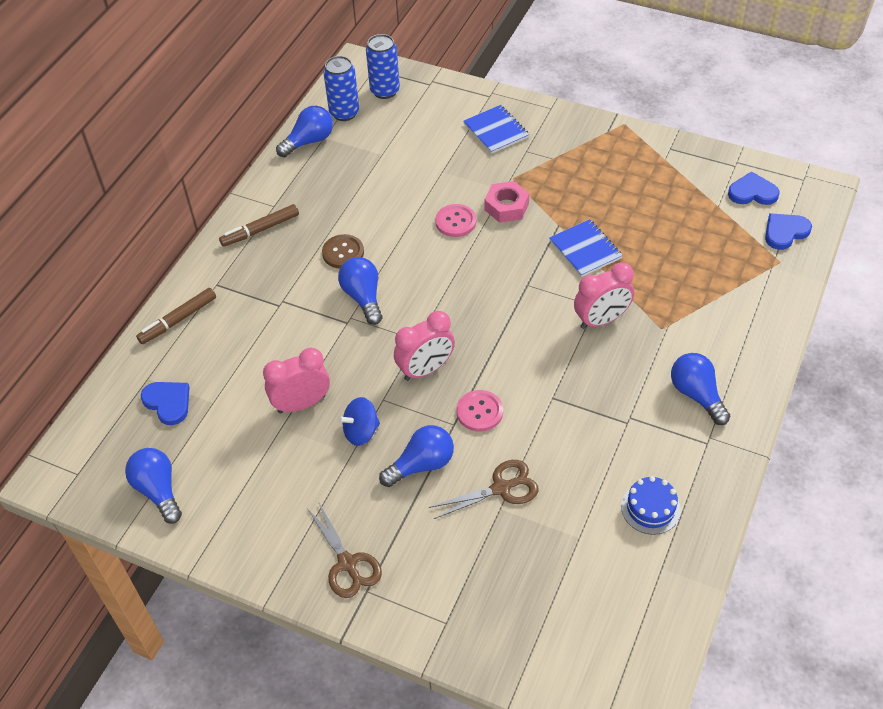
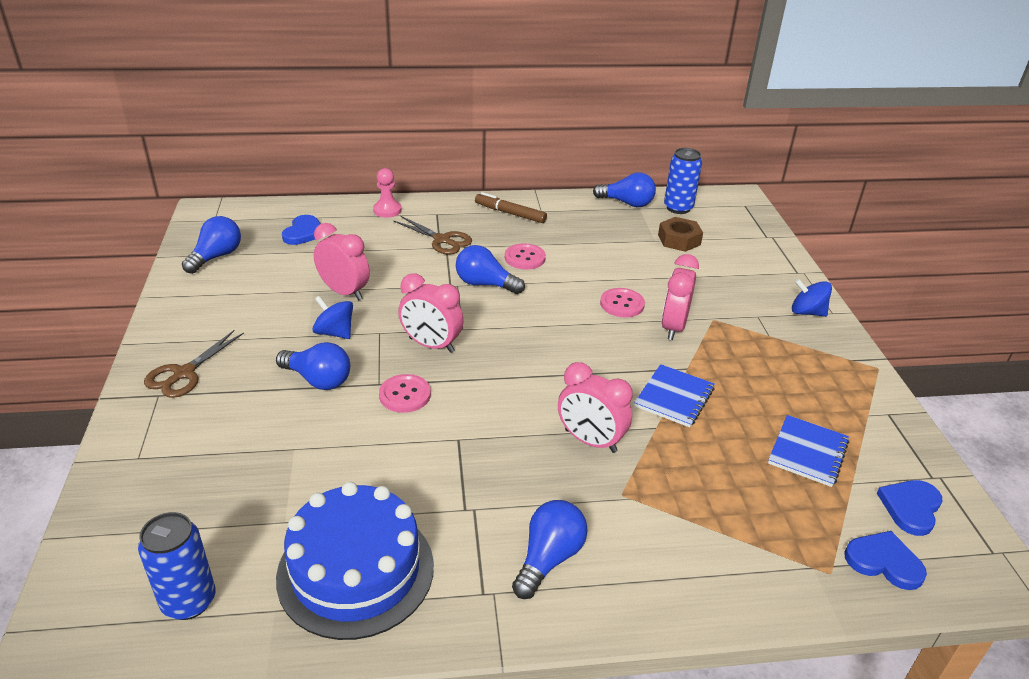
camera: 55 degrees right, 15 degrees down
(178, 320) = (387, 210): brown marker -> pink pawn
(343, 253) = (525, 258): brown button -> pink button
(363, 297) = (485, 284): blue light bulb -> blue light bulb turned 105 degrees counterclockwise
(385, 91) = (728, 218): blue can -> blue can (189, 601)
(393, 139) = (679, 240): none -> brown nut
(496, 131) = (759, 290): blue notebook -> blue notebook (808, 452)
(501, 488) = (319, 441): brown scissors -> brown scissors (442, 240)
(506, 207) = (673, 327): pink nut -> pink clock
(541, 121) = (807, 312): none -> blue spinning top
(650, 508) = (356, 570): blue cake -> blue cake, size x2.05
(752, 192) = (910, 507): blue heart -> blue heart turned 120 degrees counterclockwise

